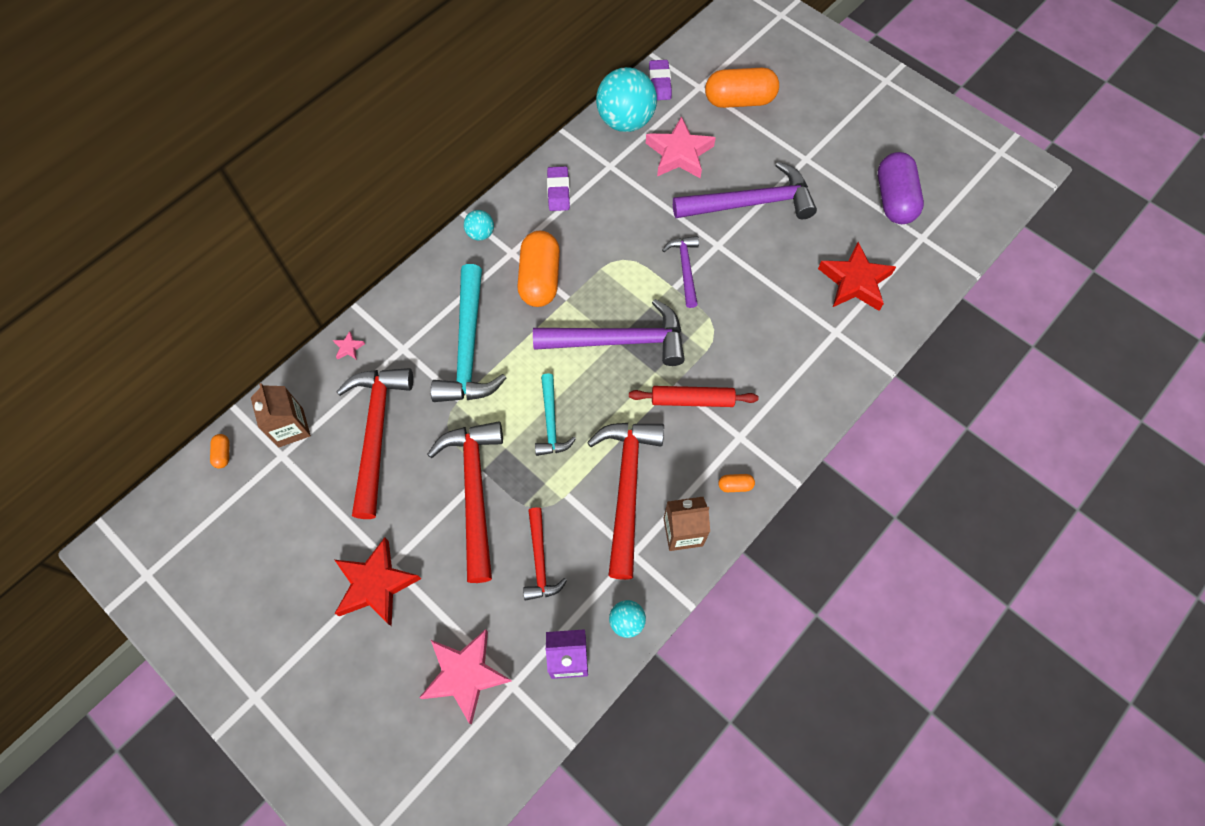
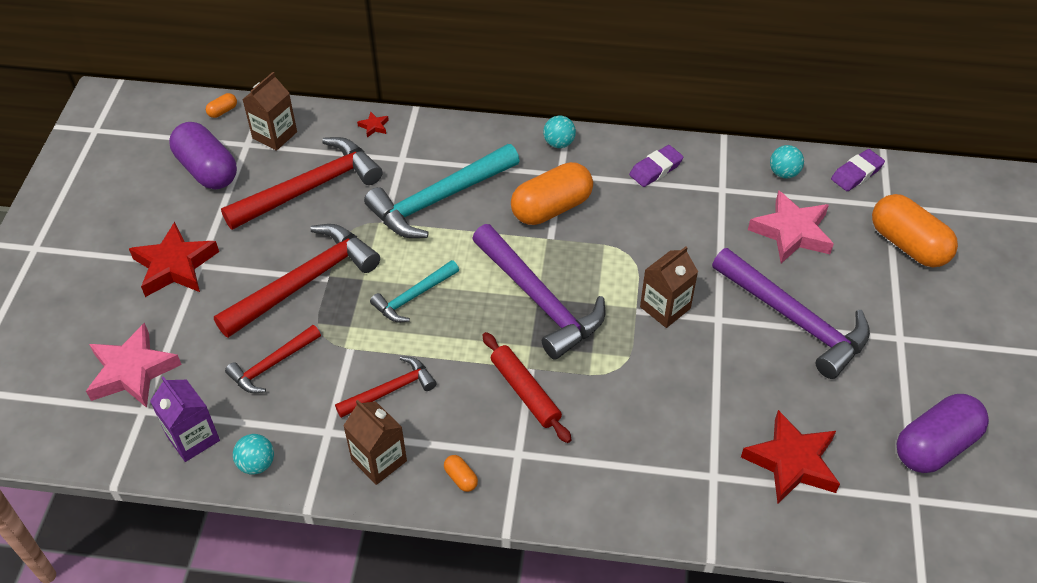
camera: 55 degrees right, 15 degrees down
(285, 503) = (207, 170): none -> purple capsule
(349, 347) = (374, 126): pink star -> red star
(625, 121) = (784, 173): turquoise ball -> turquoise ball, size x0.47
(626, 488) = (390, 390): red hammer -> red hammer, size x0.55
(685, 269) = (665, 307): purple hammer -> brown carton

